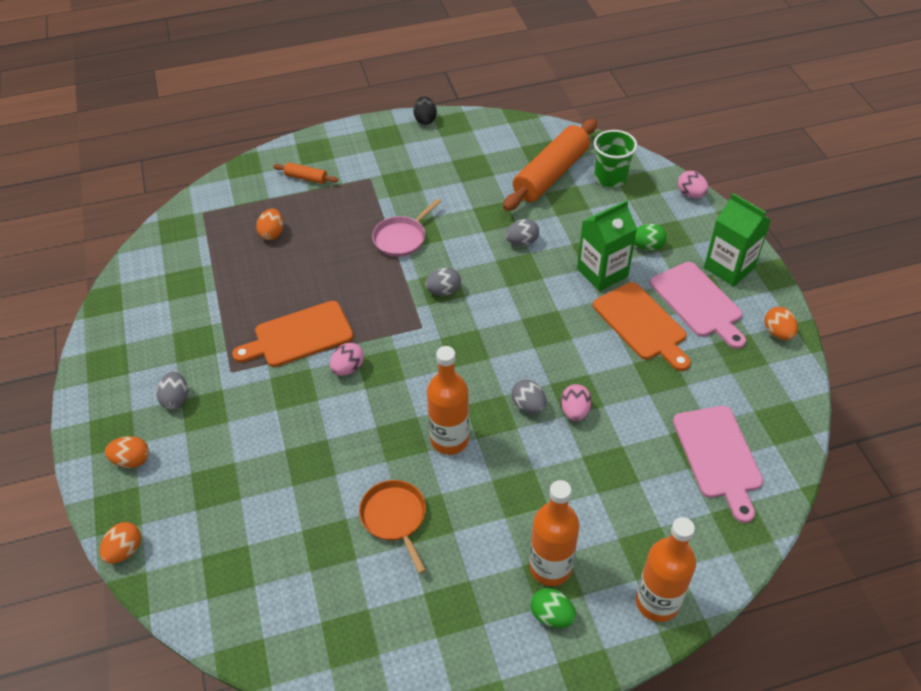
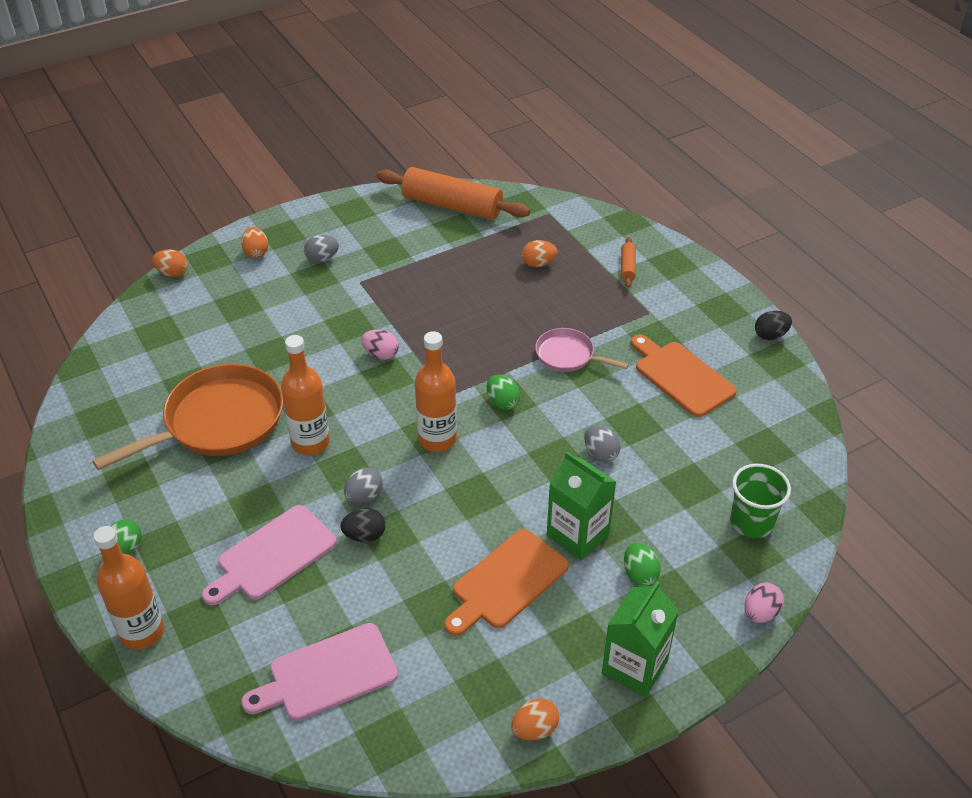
camera: 75 degrees right, 5 degrees down
(299, 336) = (412, 313): orange cutting board -> orange cutting board (681, 376)
(395, 517) = (219, 421): orange pan -> orange pan, size x1.91
(443, 291) = (502, 402): grey egg -> green egg
(550, 174) = (729, 462): orange rolling pin -> orange rolling pin (452, 206)
(550, 567) = (175, 541): orange bottle -> orange bottle (437, 439)
(575, 411) = (364, 535): pink egg -> black egg
(698, 303) = (559, 637): pink cutting board -> pink cutting board (272, 555)

